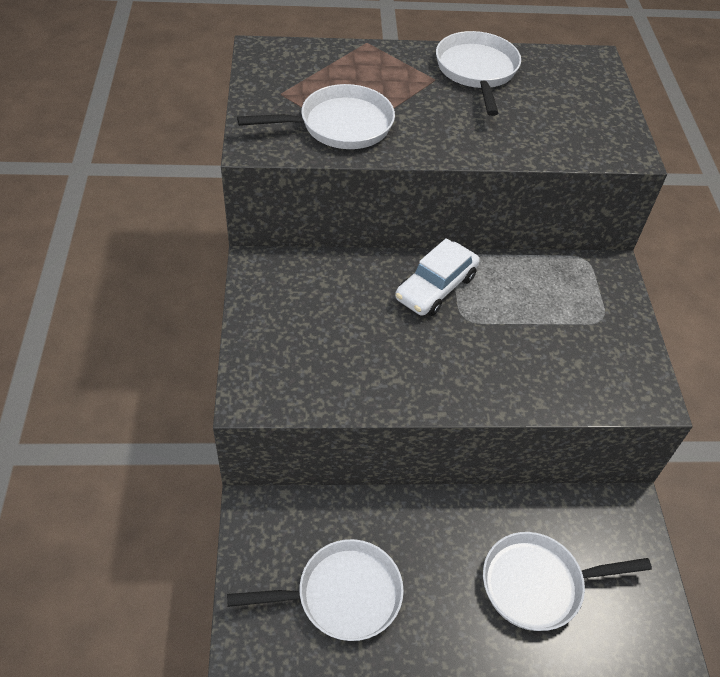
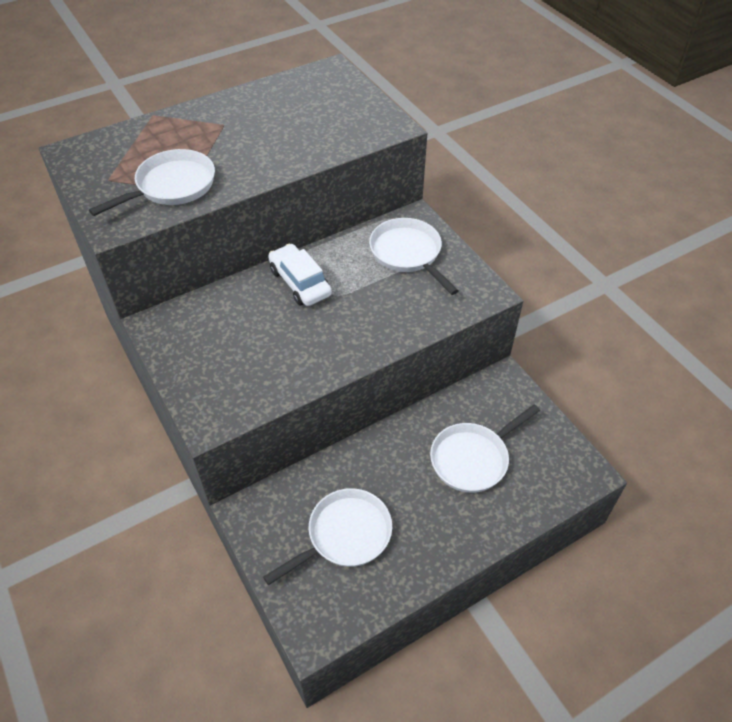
camera: 25 degrees left, 0 degrees up
(435, 287) = (300, 282): white car -> white car turned 135 degrees clockwise
(477, 71) = (252, 107): white pan -> white pan (408, 254)

